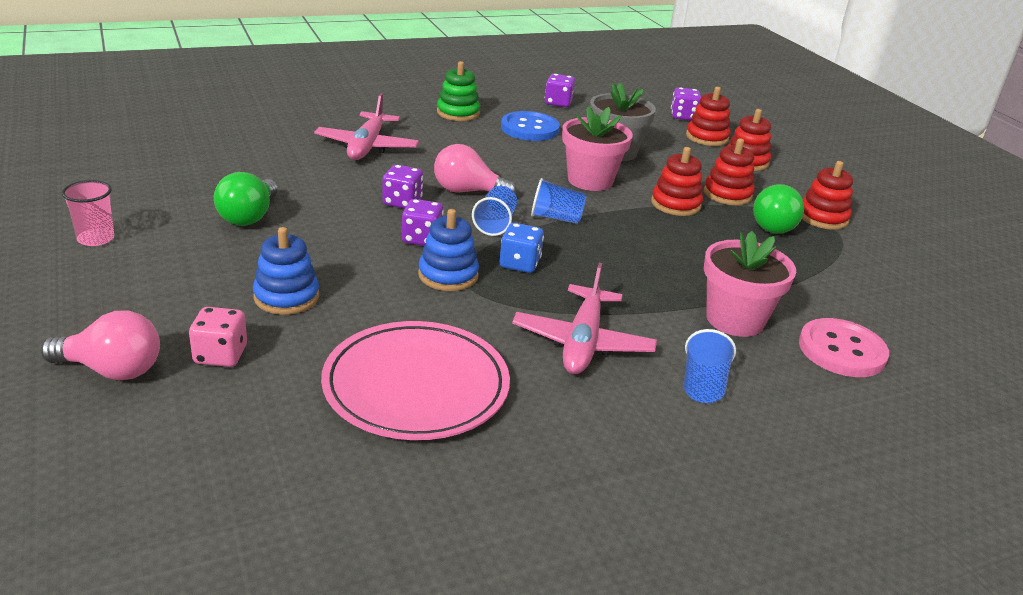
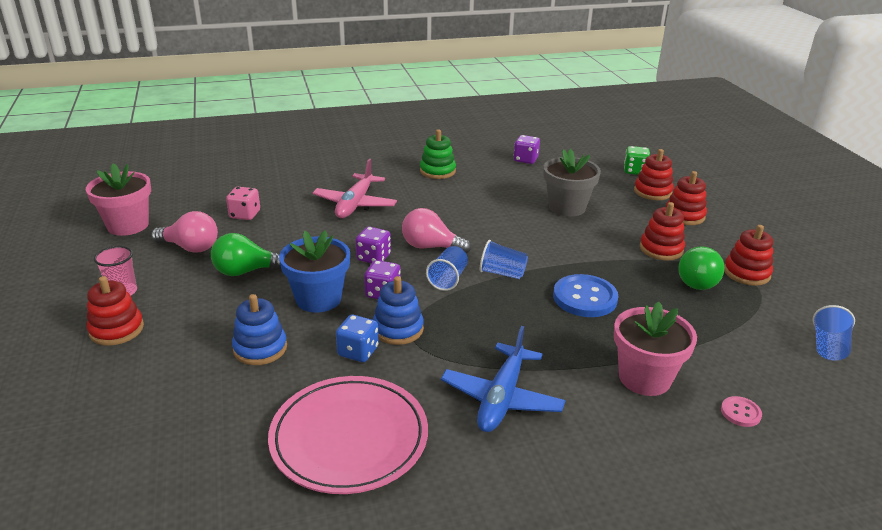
camera: 10 degrees right, 0 degrees up
(112, 370) = (108, 415): pink light bulb -> pink light bulb (190, 248)
(220, 355) = (196, 403): pink dice -> pink dice (245, 215)
(249, 216) = (246, 271): green light bulb -> green light bulb turned 60 degrees clockwise
(345, 245) = (318, 299): none -> blue flower pot
(520, 264) = (461, 318): blue dice -> blue dice (358, 351)
(529, 129) = (496, 185): blue button -> blue button (585, 298)
(582, 342) = (501, 398): pink plane -> blue plane
(590, 180) = (539, 236): pink flower pot -> pink flower pot (128, 225)
(675, 204) = (611, 259): red stacking toy -> red stacking toy (117, 329)
(683, 116) = (635, 171): purple dice -> green dice
(703, 385) = (602, 445): blue cup -> blue cup (828, 347)
(842, 350) = (740, 412): pink button -> pink button, size x0.50

